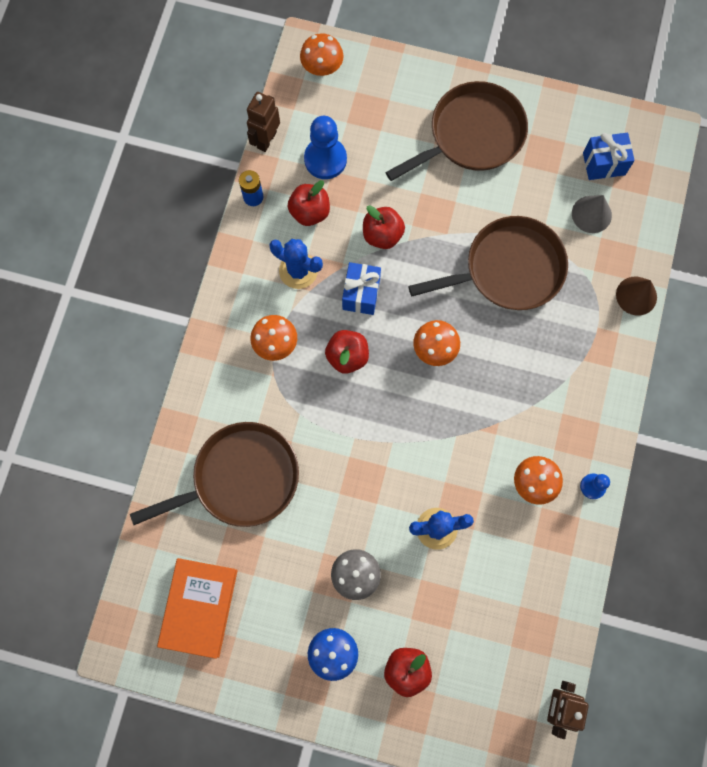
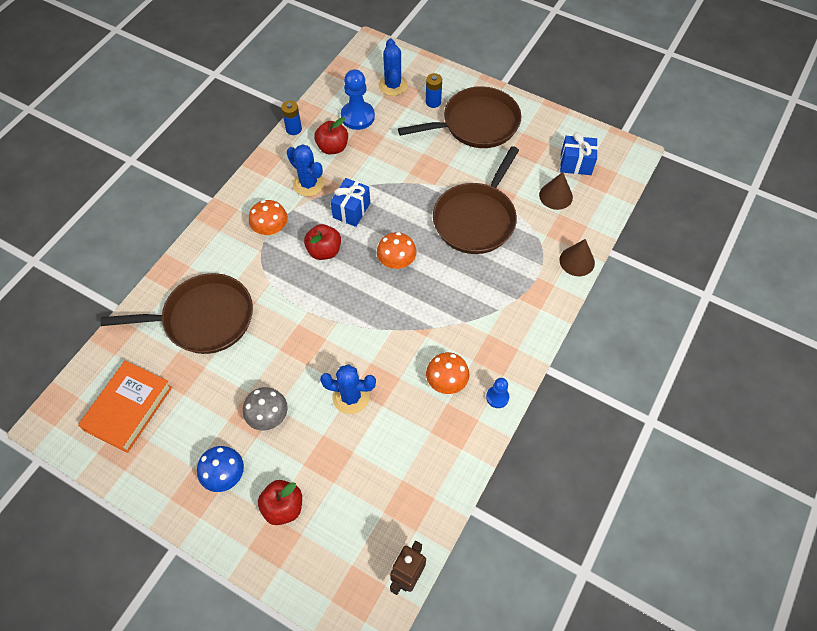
camera: 15 degrees right, 15 degrees down
(266, 140) = (318, 95): brown robot -> none
(322, 67) = (377, 60): orange mushroom -> none
(354, 102) = (393, 85): none -> blue cactus
(382, 235) = (383, 174): red apple -> none
(411, 115) = (433, 102): none -> blue battery
(509, 269) = (476, 219): brown pan -> brown pan turned 120 degrees clockwise
(591, 214) = (555, 196): grey cone -> brown cone

